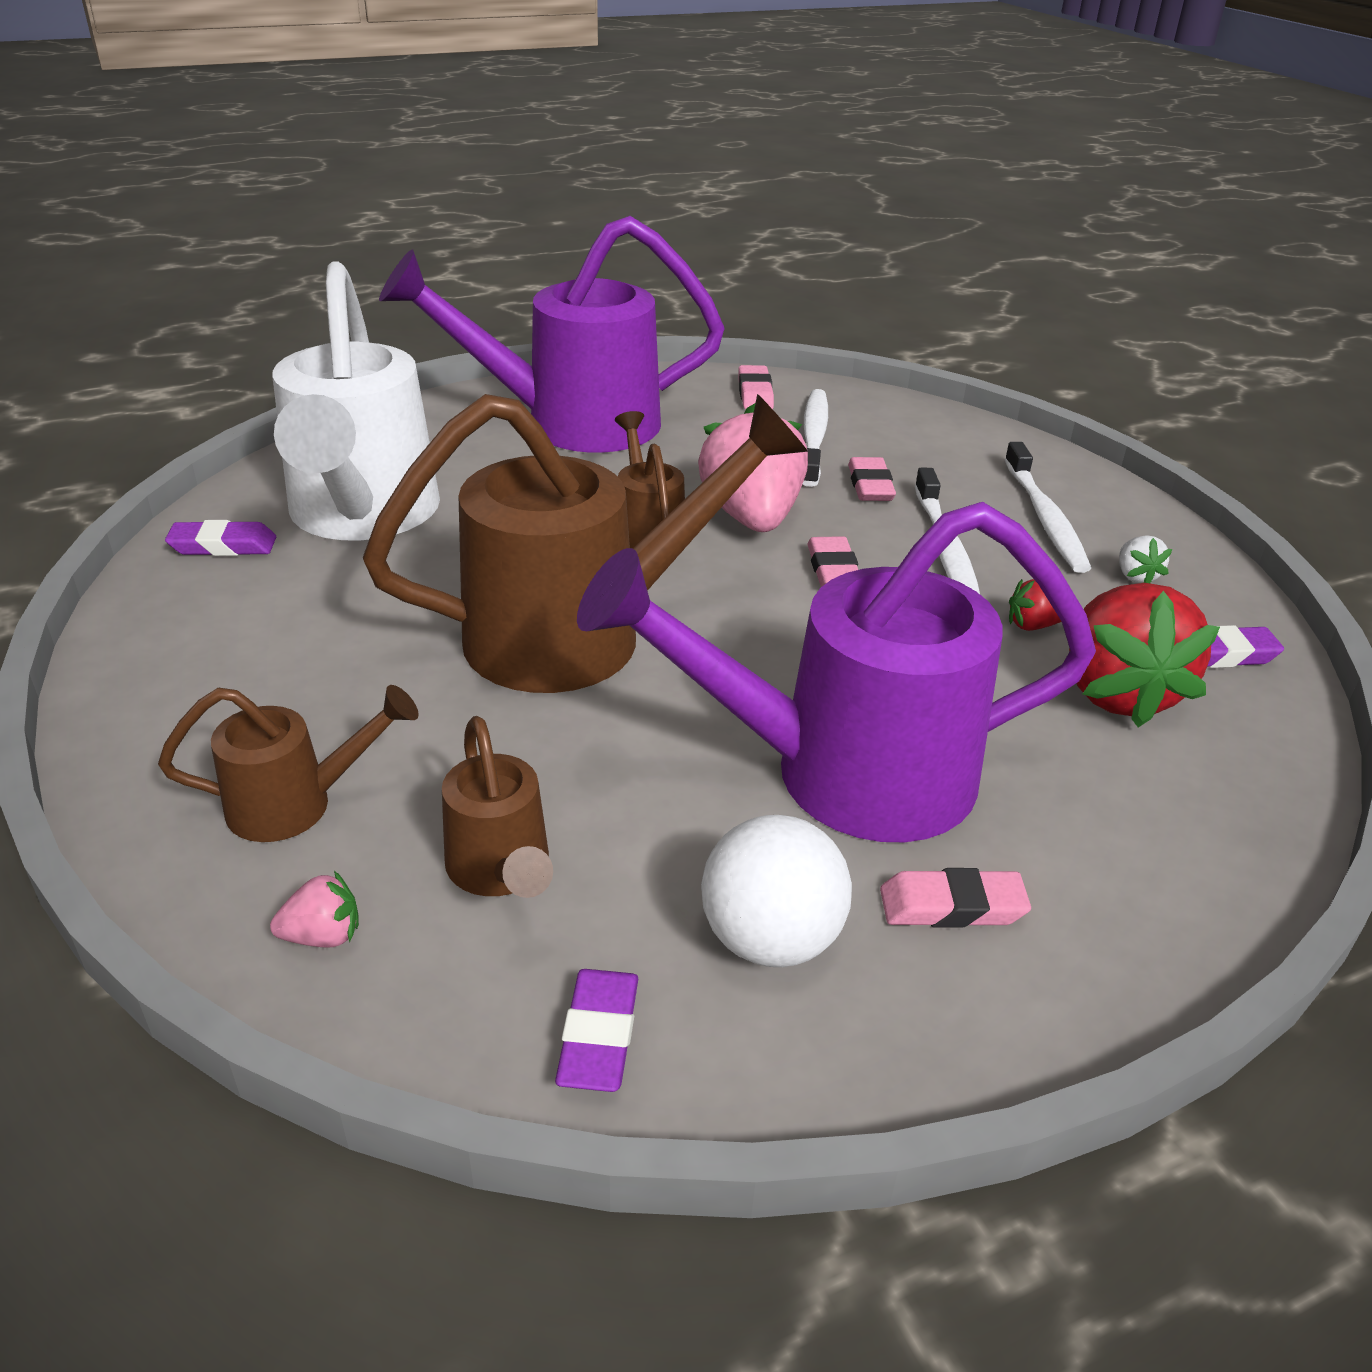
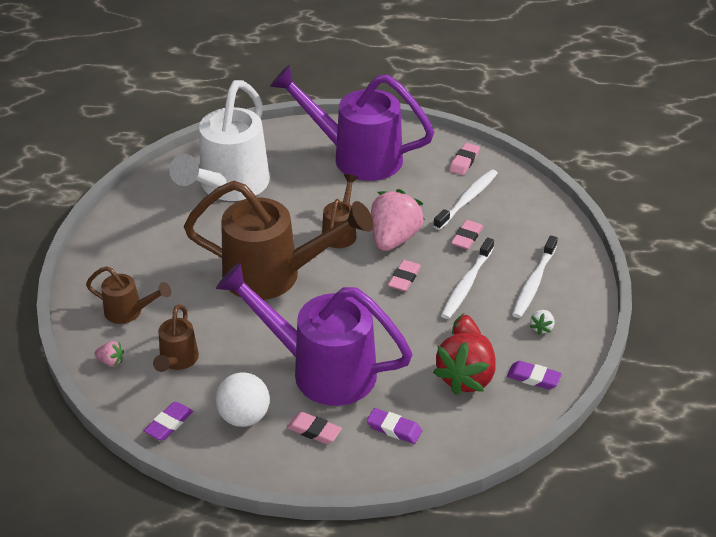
camera: 30 degrees right, 5 degrees up
(223, 546) = (167, 186): purple eraser -> purple eraser (394, 429)

